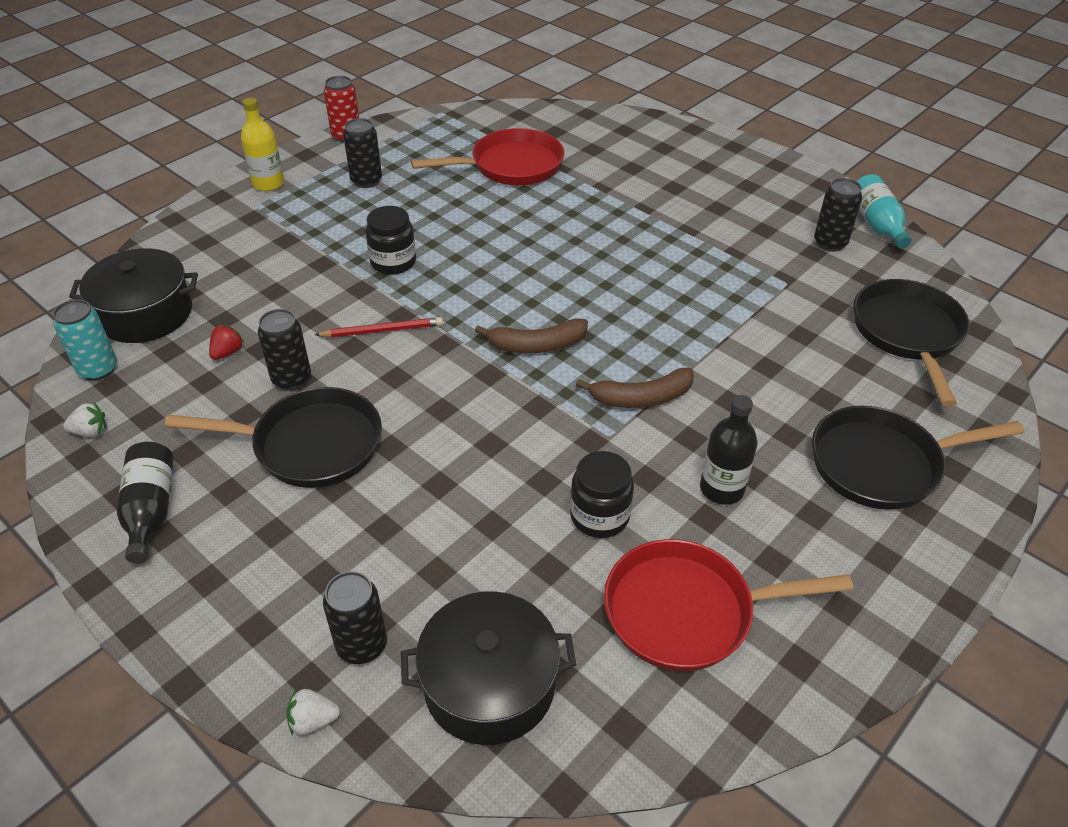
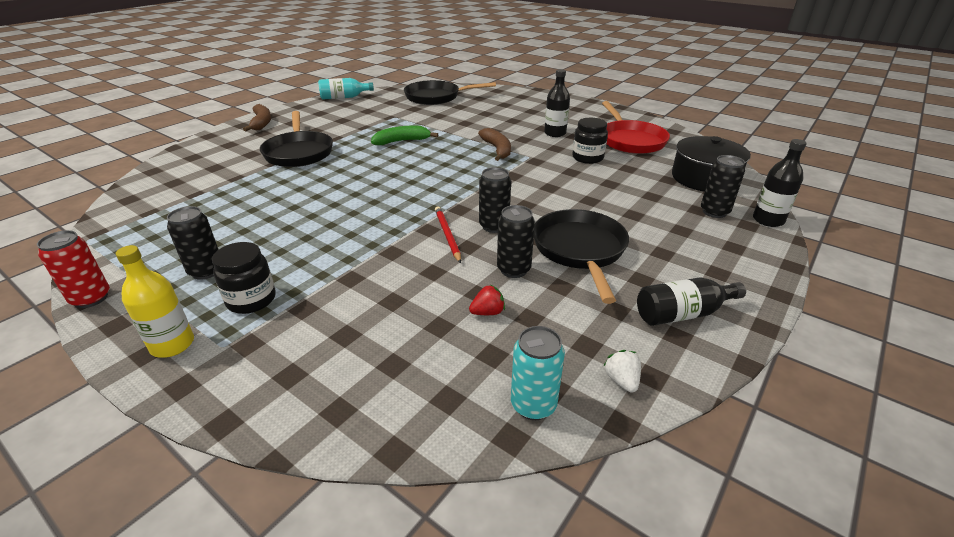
camera: 95 degrees left, 10 degrees down
(145, 314) = (432, 392): black pot -> none
(227, 352) = (487, 312): red strawberry -> red strawberry turned 135 degrees clockwise
(313, 720) = (768, 220): white strawberry -> black bottle
(393, 262) = (355, 240): black jar -> black jar (251, 300)
(511, 166) = (221, 198): red pan -> none
(536, 345) = (457, 178): brown banana -> brown banana (261, 123)
(676, 292) = (402, 141): none -> green banana
(830, 243) = (359, 107): black can -> black can (494, 226)
(882, 464) = (525, 106): black pan -> black pan (299, 152)

